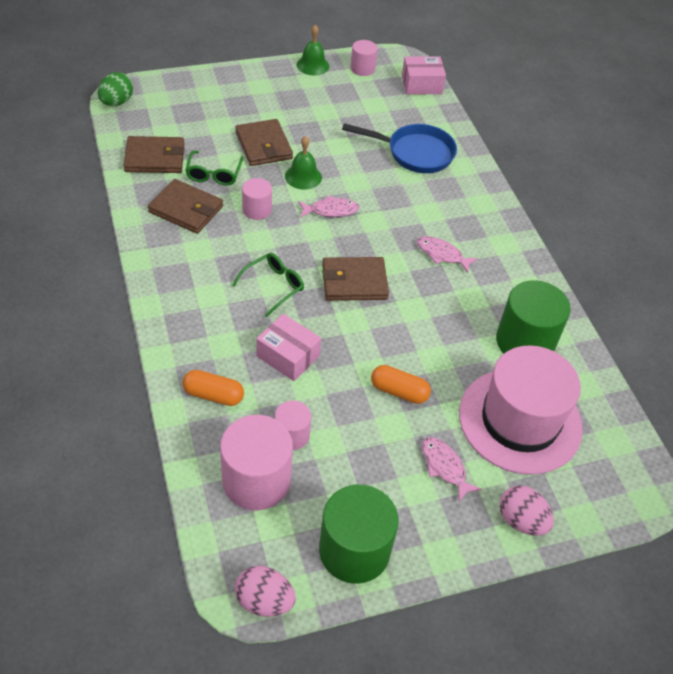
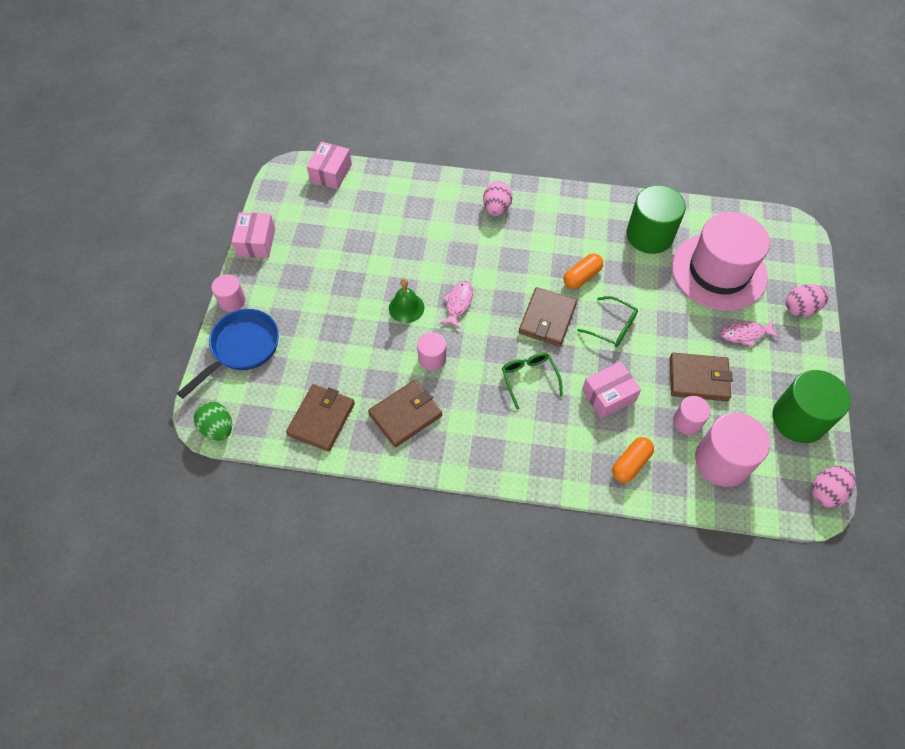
camera: 60 degrees left, 10 degrees up
(214, 174) = (369, 376): green glasses -> green glasses (612, 327)
(264, 145) = (350, 323): brown wallet -> brown wallet (698, 378)
(313, 65) = (256, 242): green bell -> pink box
(362, 68) = (283, 206): pink cylinder -> pink cylinder (232, 301)
(399, 391) = (669, 334): orange capsule -> orange capsule (582, 277)
(415, 153) = (417, 215): blue pan -> blue pan (242, 348)
(442, 254) = (542, 247): pink fish -> none
(466, 207) = (496, 208): none -> pink egg

